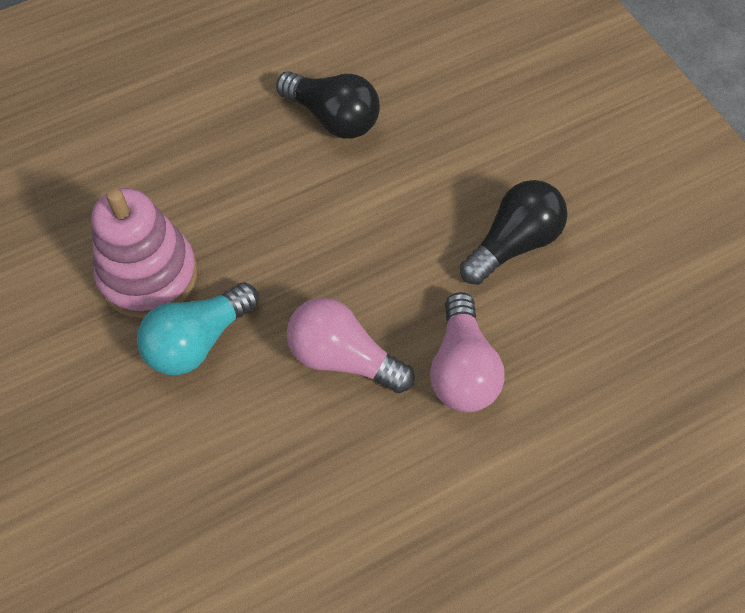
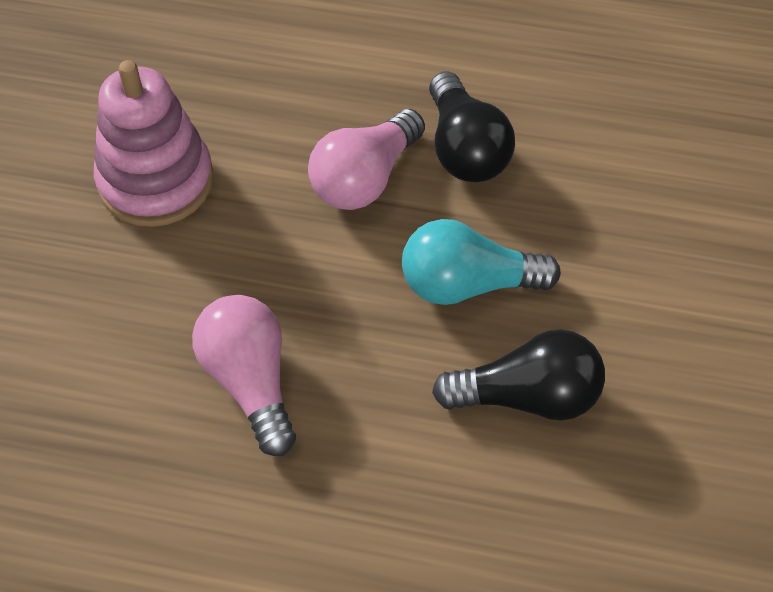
camera: 40 degrees right, 5 degrees down
(198, 341) = (140, 270): turquoise light bulb -> turquoise light bulb (468, 284)
(462, 369) = (351, 479): pink light bulb -> pink light bulb (365, 178)

